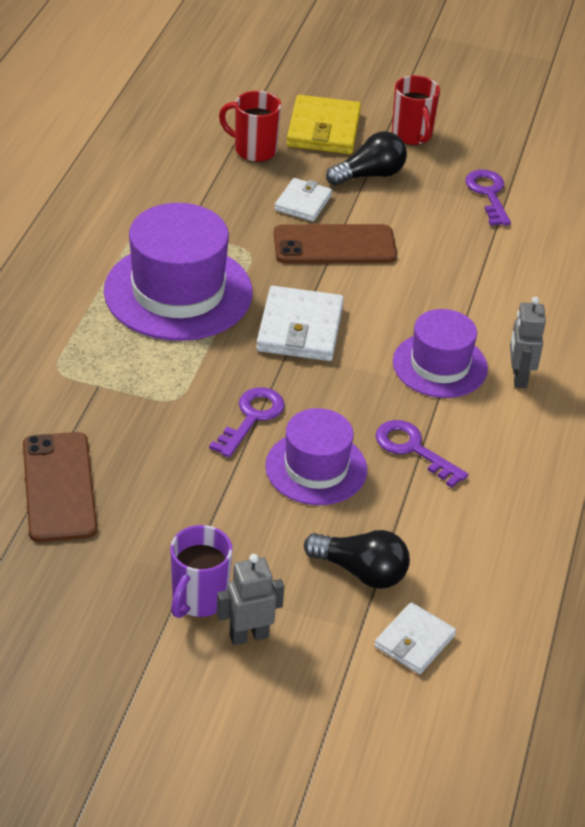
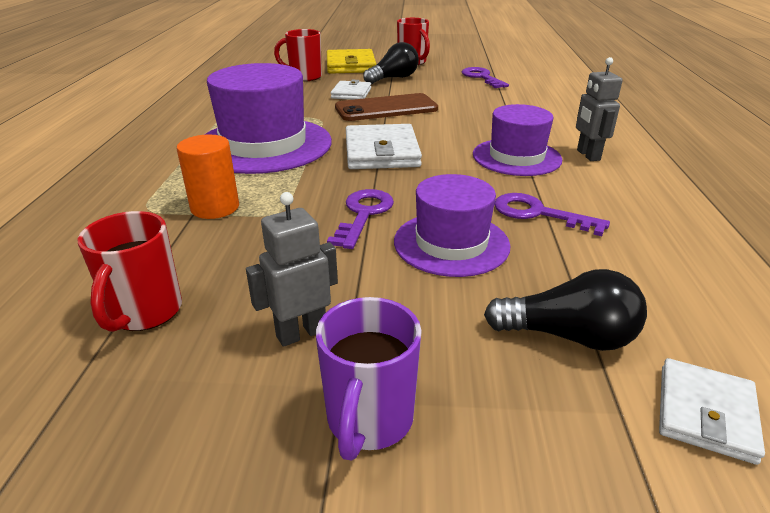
camera: 10 degrees left, 10 degrees down
(59, 487) = (145, 313): brown phone -> red mug
(119, 381) = (215, 207): none -> orange cylinder
(248, 635) = (468, 462): grey robot -> grey robot (301, 333)

